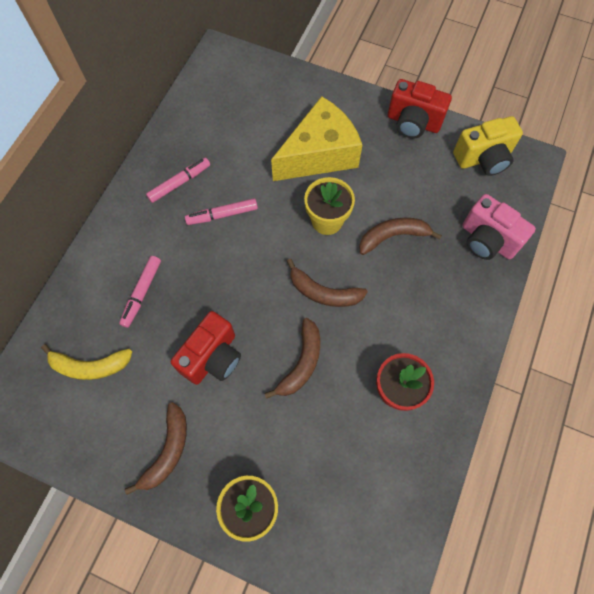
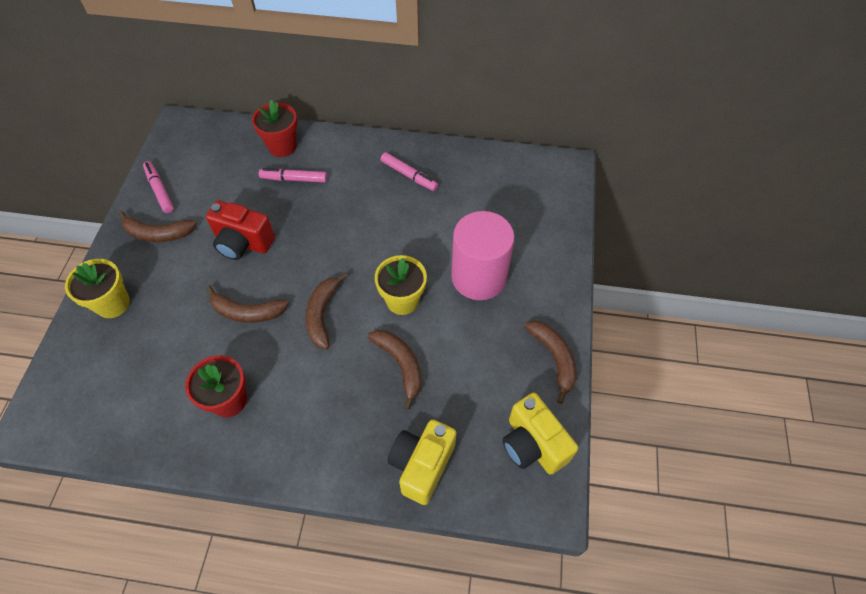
camera: 75 degrees right, 10 degrees down
(87, 298) = (282, 146): none -> red flower pot
(90, 366) = (224, 165): yellow banana -> none
(222, 215) = (385, 215): pink marker -> pink marker (160, 190)
(319, 154) = (478, 277): yellow cheese -> pink cylinder
(413, 123) = (554, 358): red camera -> brown banana
(487, 240) = (422, 465): pink camera -> yellow camera

